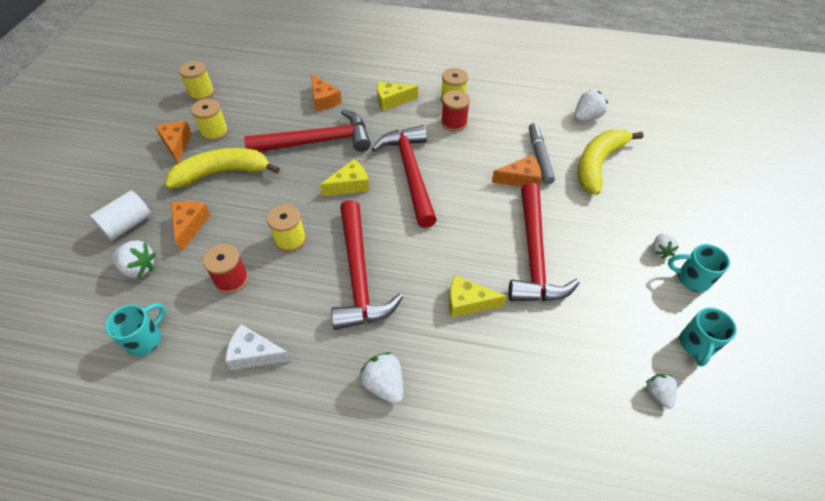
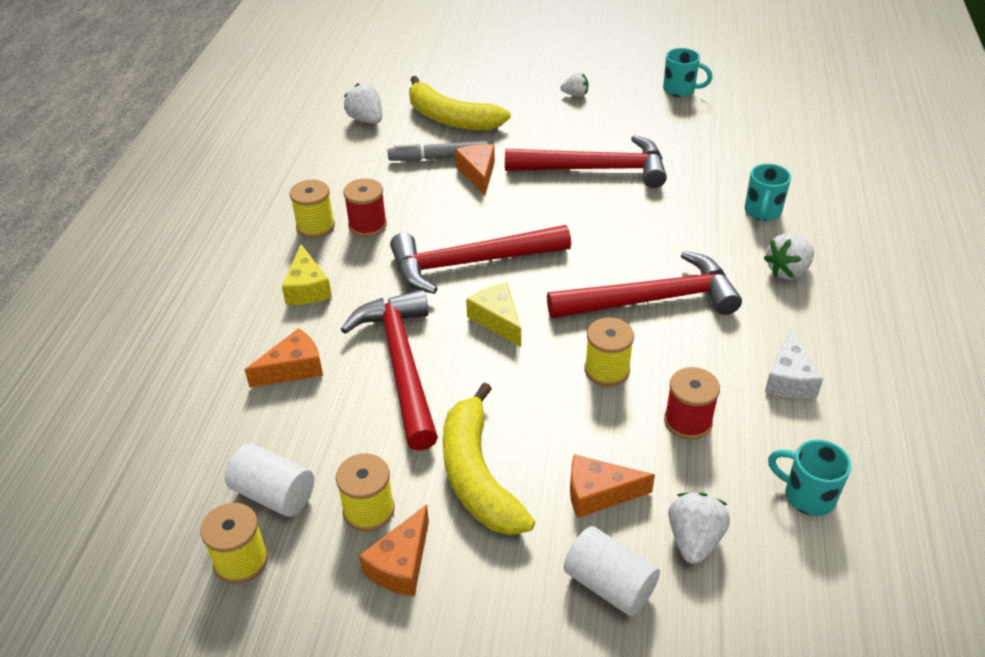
camera: 90 degrees left, 10 degrees down
(177, 144) = (401, 564): orange cheese -> orange cheese turned 45 degrees counterclockwise
(237, 100) = (274, 494): none -> white cylinder
(468, 302) = (669, 215): yellow cheese -> none
(657, 394) = (735, 114): white strawberry -> none
(691, 279) = (607, 83): turquoise mug -> turquoise mug (762, 212)

